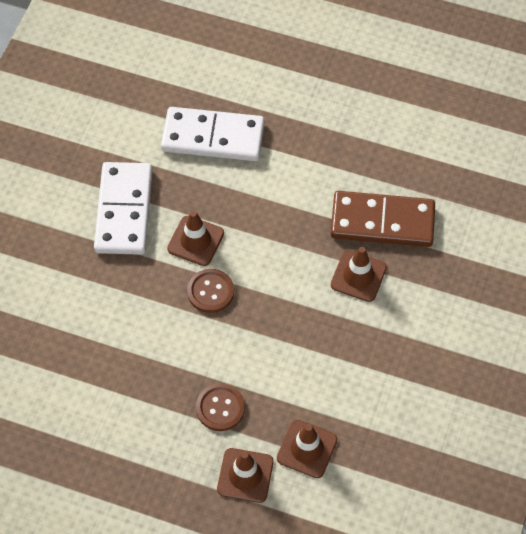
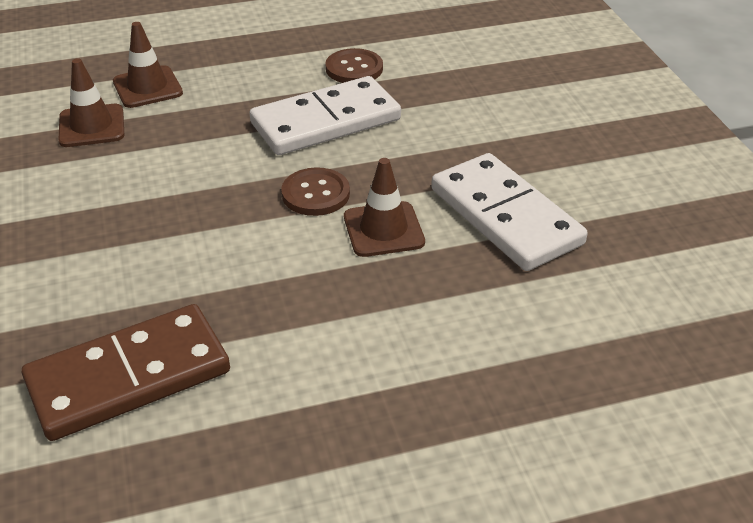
camera: 145 degrees right, 20 degrees down
(213, 137) = (489, 355): white domino -> white domino (325, 121)
(220, 408) = (215, 116): brown button -> brown button (354, 68)
(358, 276) = (126, 294): brown traffic cone -> none

